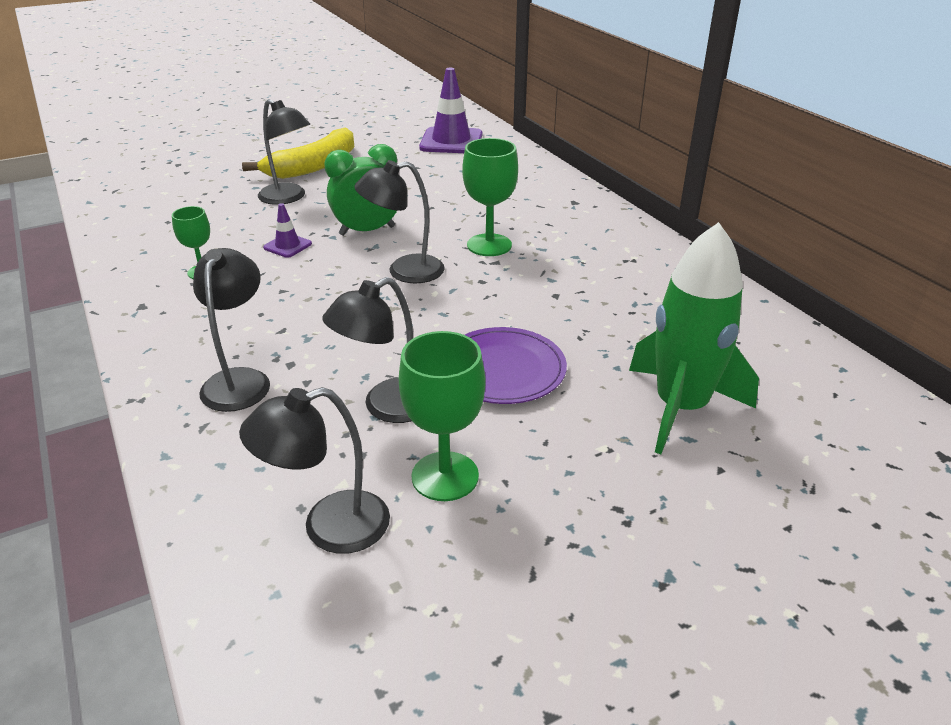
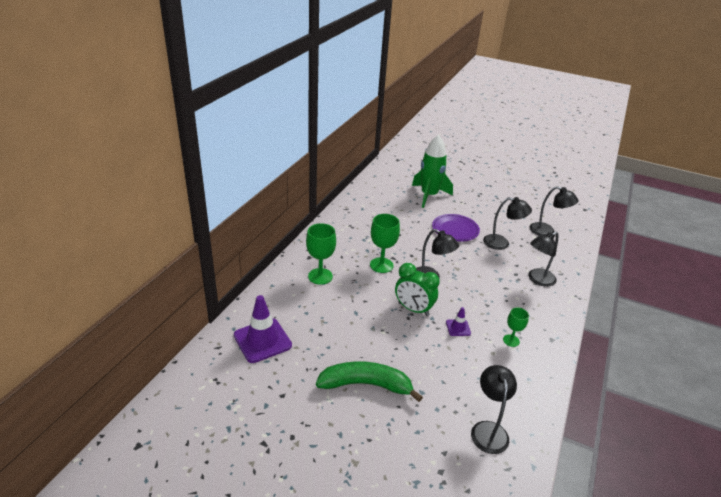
camera: 130 degrees left, 0 degrees up
(288, 198) = (416, 364): black lamp -> black lamp (488, 430)
(314, 166) = (366, 384): yellow banana -> green banana
(445, 476) = (507, 222): green goblet -> green goblet (320, 276)

